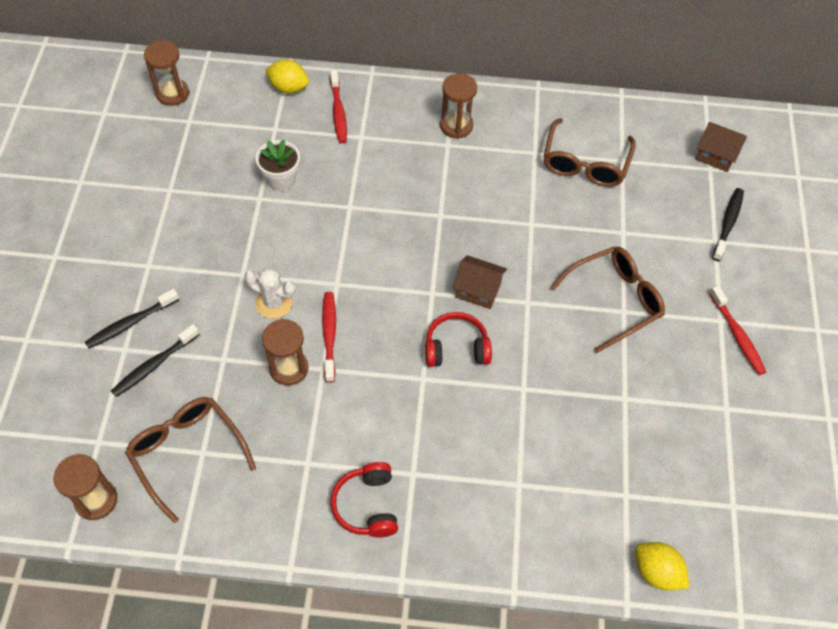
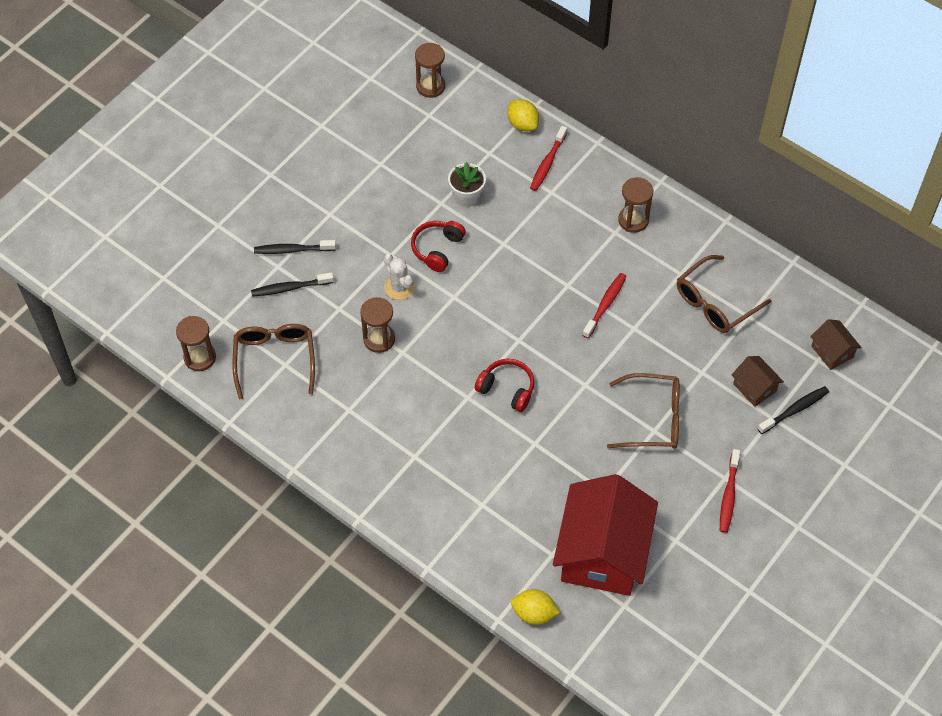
camera: 35 degrees right, 0 degrees up
(329, 335) = (423, 331): red toothbrush -> red toothbrush (605, 305)
(367, 505) = (369, 459): red headphones -> red headphones (437, 249)
(478, 290) = (554, 356): brown house -> brown house (754, 387)
(656, 572) = (534, 613): yellow lemon -> yellow lemon turned 60 degrees counterclockwise
(671, 463) = (602, 552): none -> red house

